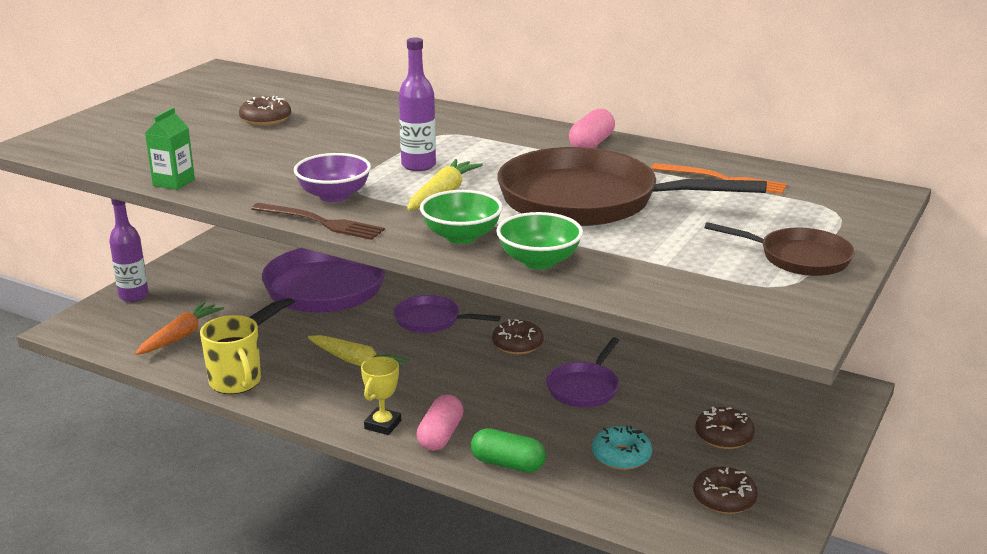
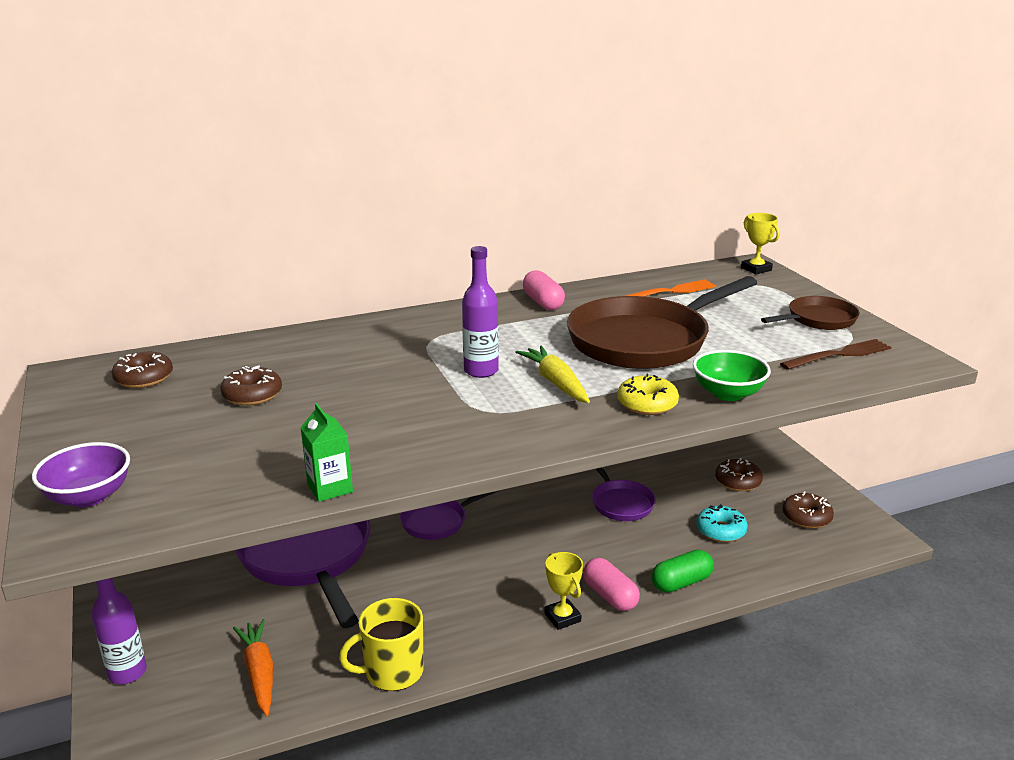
camera: 50 degrees left, 0 degrees up
(235, 382) = (392, 672): yellow mug -> yellow mug turned 150 degrees clockwise
(321, 222) = (539, 448): brown fork -> brown fork (839, 355)
(334, 196) = (489, 424): purple bowl -> purple bowl (89, 497)
(357, 362) = (451, 587): yellow carrot -> none
(461, 236) = (647, 404): green bowl -> yellow donut
(517, 344) = (527, 501): brown donut -> brown donut (144, 378)
(874, 198) = (756, 269): none -> yellow trophy

